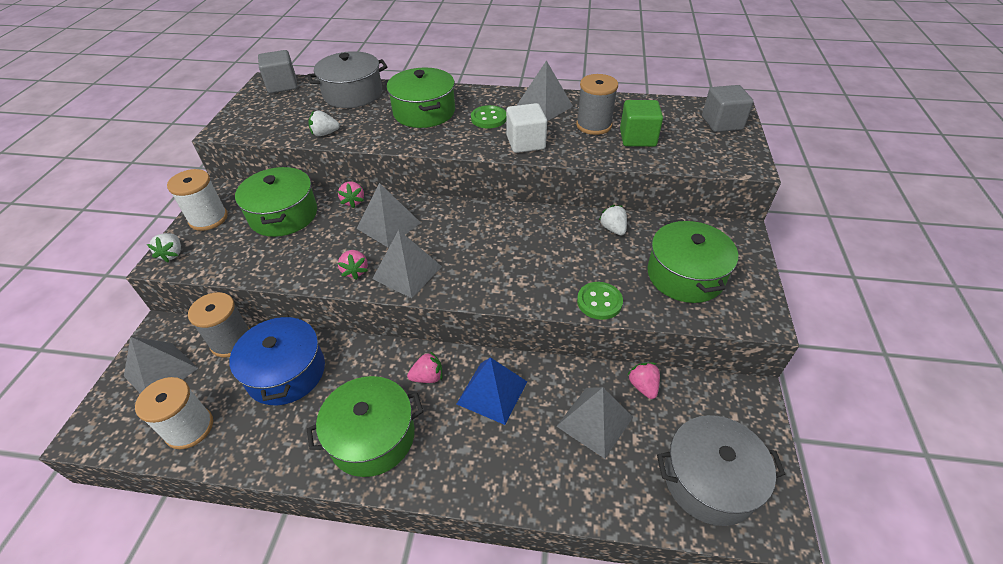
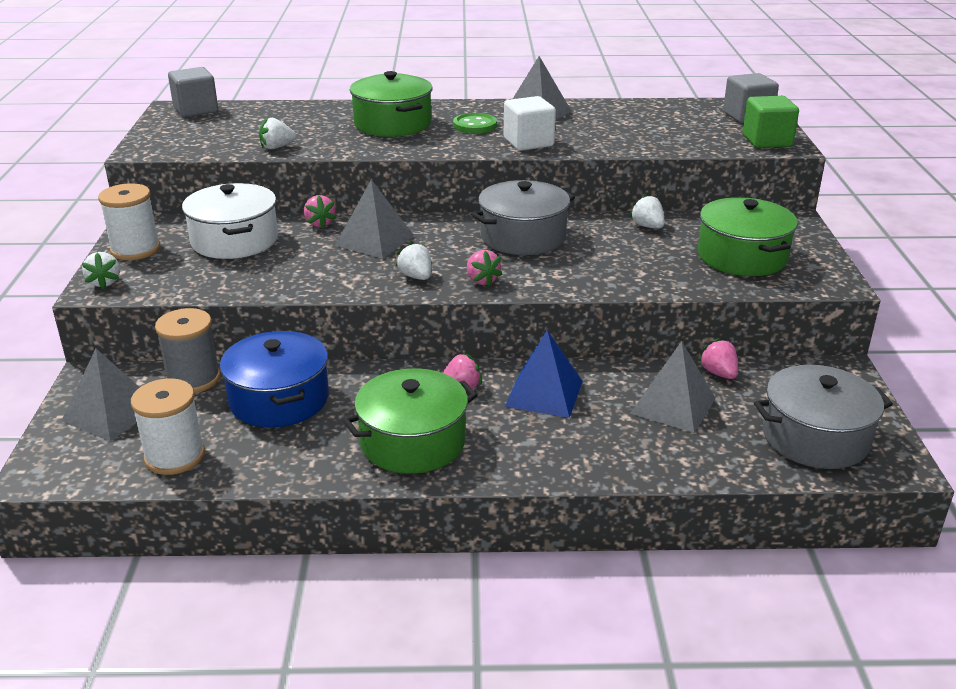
camera: 10 degrees left, 15 degrees down
(283, 215) = (234, 240): green pot -> white pot
(353, 94) = (293, 113): grey pot -> grey pot (523, 237)
(355, 271) = (351, 280): pink strawberry -> pink strawberry (482, 280)
(407, 272) = (416, 276): grey pyramid -> white strawberry
(594, 125) = (602, 125): grey spool -> none
(599, 302) = (653, 283): green button -> none
(637, 138) = (657, 132): green cube -> green cube (766, 141)

